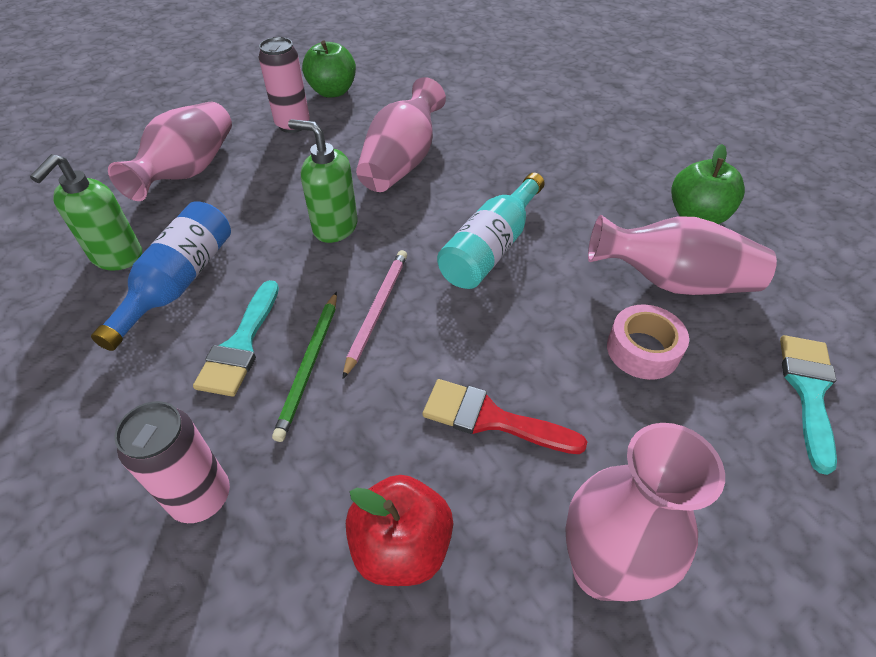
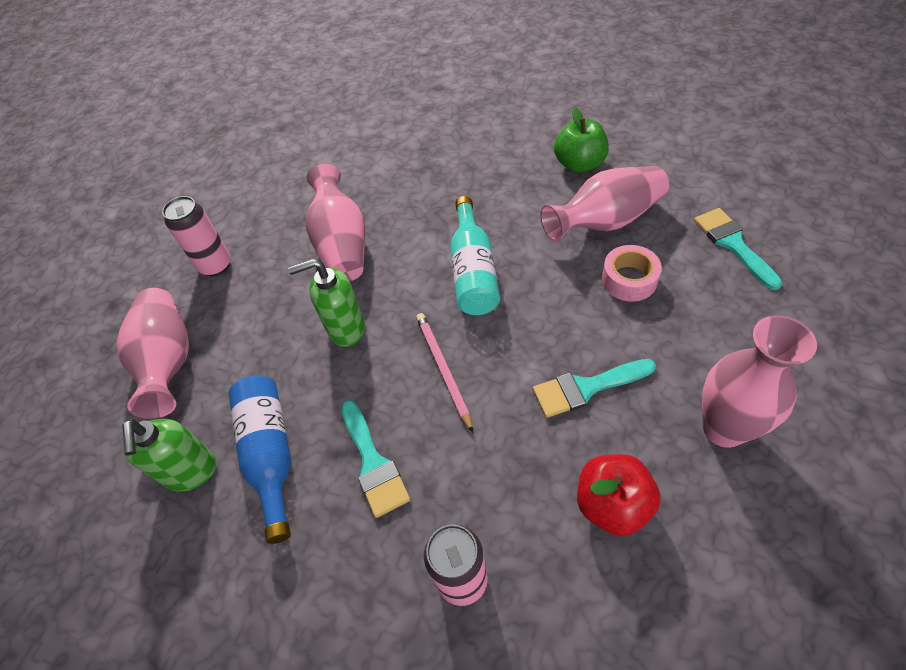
camera: 30 degrees left, 5 degrees up
(309, 365) = (438, 440): green pencil -> none
(332, 92) = (218, 216): green apple -> none
(490, 419) = (586, 388): red brush -> turquoise brush

